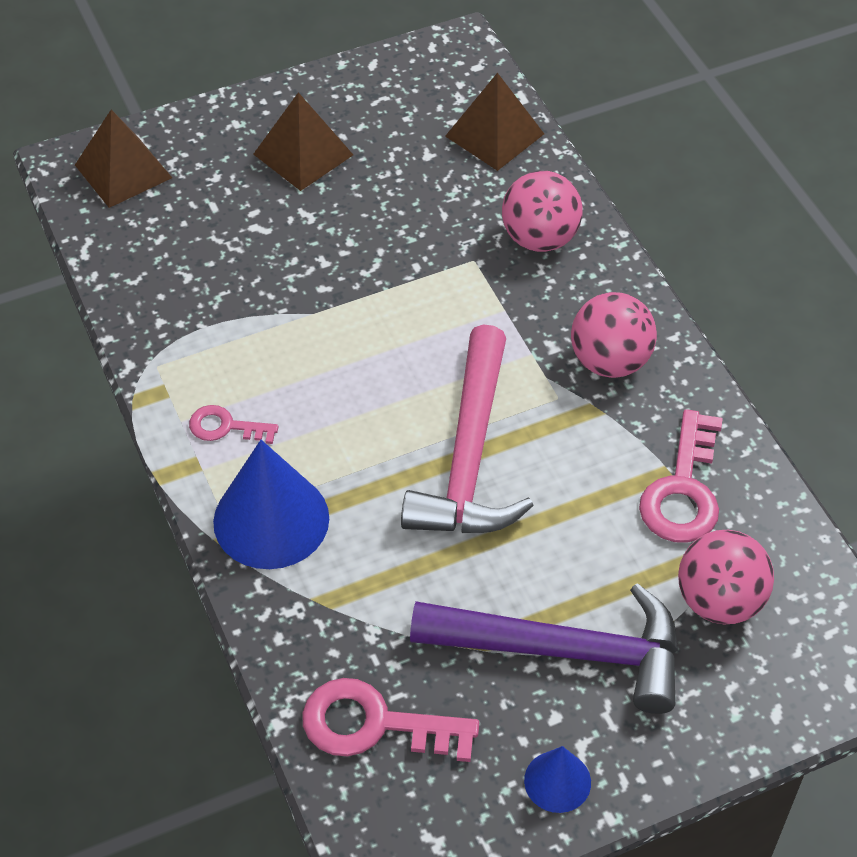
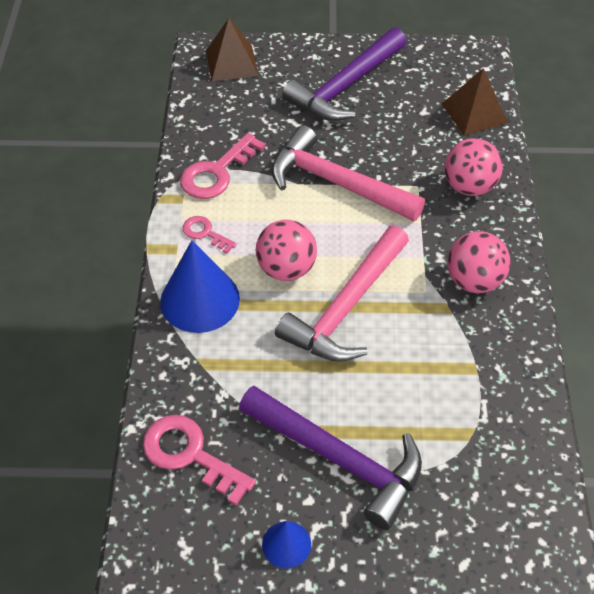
camera: 25 degrees right, 0 degrees up
(303, 154) = (345, 87): brown pyramid -> purple hammer
(364, 294) = (336, 183): none -> pink hammer
(683, 490) = (479, 384): pink key -> pink key (217, 172)
(719, 601) = (464, 469): pink ball -> pink ball (286, 269)

